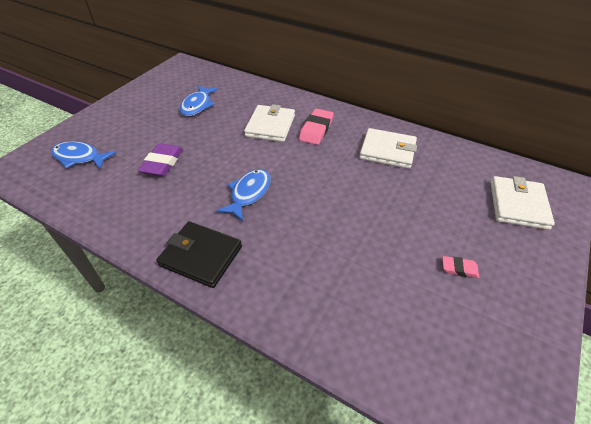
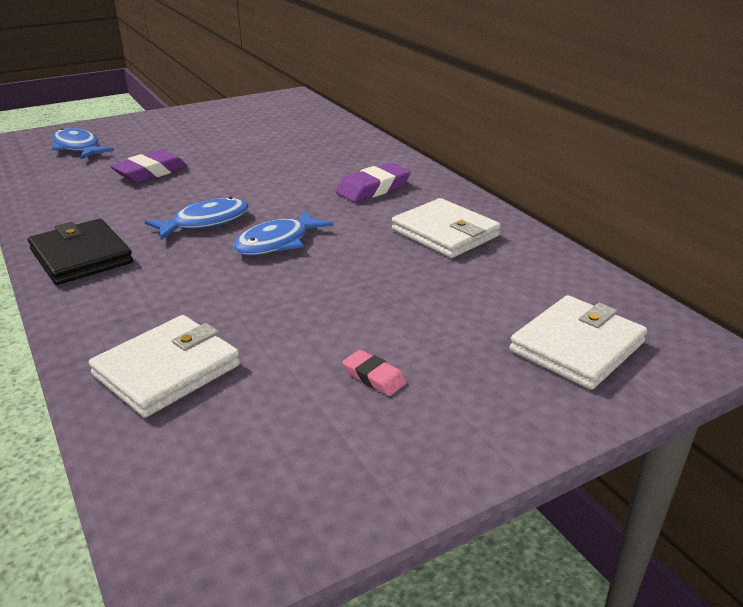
camera: 30 degrees right, 15 degrees down
(197, 105) = (257, 134): blue fish -> blue fish (277, 243)
(270, 126) = (318, 171): white wallet -> white wallet (167, 370)
(316, 130) = (373, 188): pink eraser -> purple eraser

